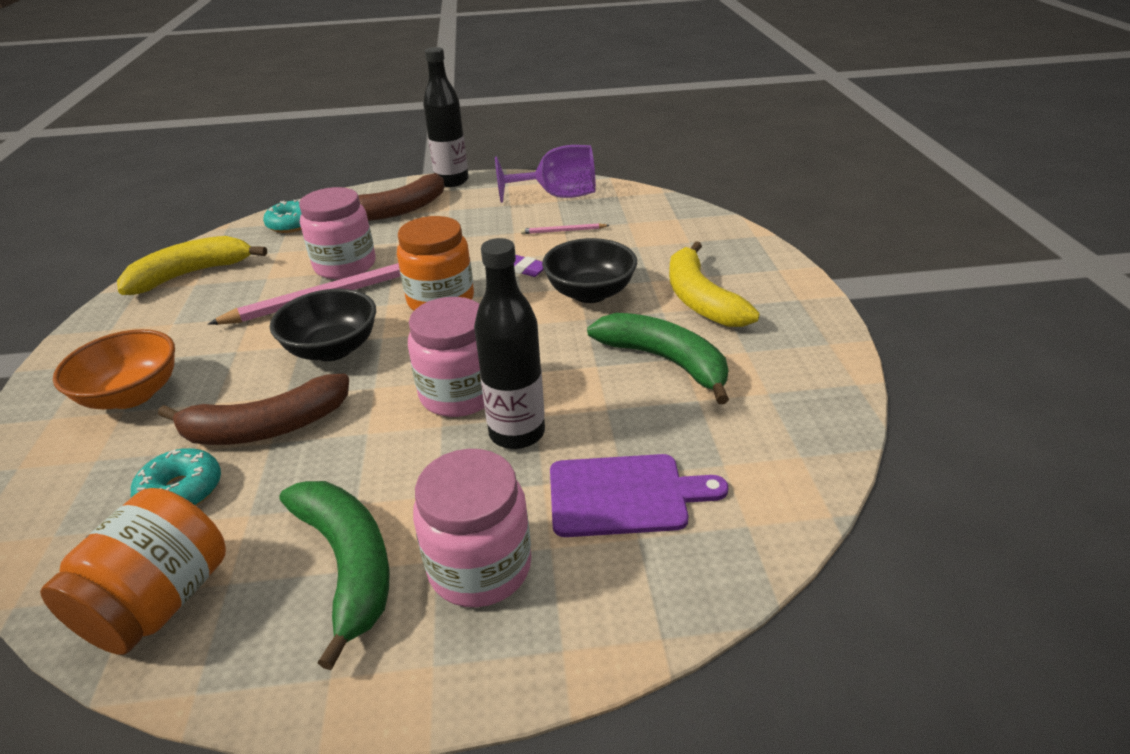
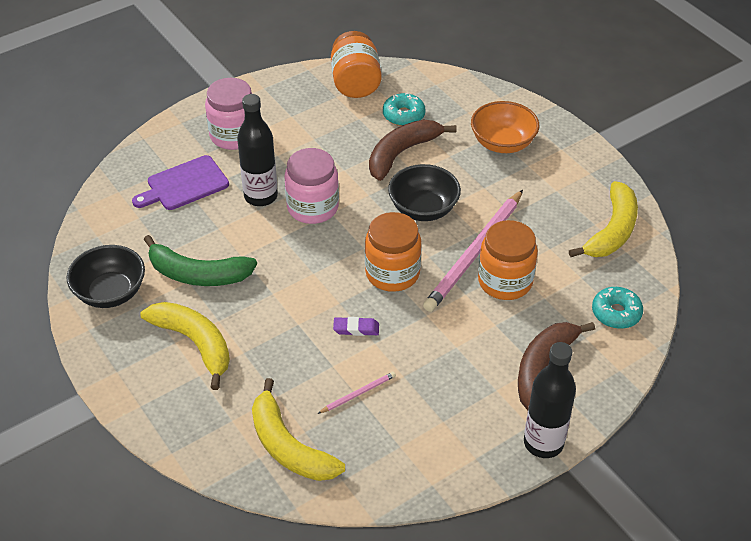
camera: 150 degrees right, 10 degrees up
(345, 265) = (505, 281): pink jar -> orange jar
(348, 563) = (292, 118): green banana -> none
(558, 196) = (405, 455): purple goblet -> none
(590, 293) = (284, 320): black bowl -> black bowl (110, 293)
(647, 218) = (289, 446): none -> yellow banana

